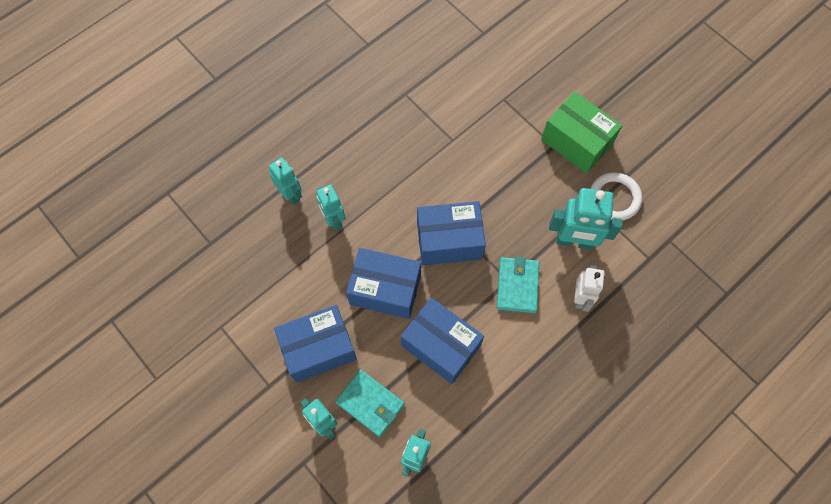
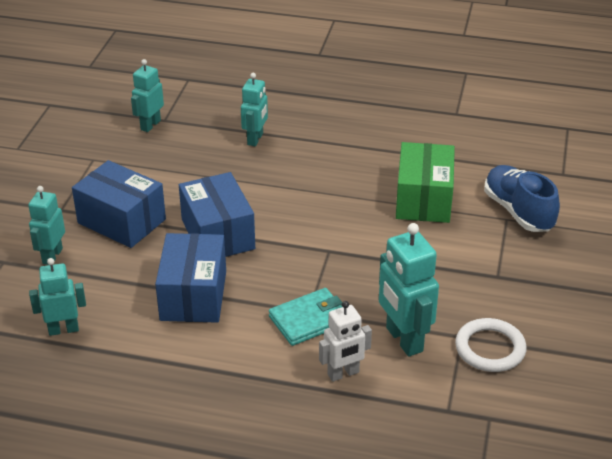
camera: 55 degrees right, 30 degrees down
(333, 220) = (256, 173): turquoise robot -> turquoise robot (150, 125)
(370, 403) = (94, 276): turquoise wallet -> none
(449, 240) = (310, 251): blue box -> none
(502, 87) = (518, 211): none -> blue shoe
(576, 142) = (522, 290): green box -> green box (424, 199)

